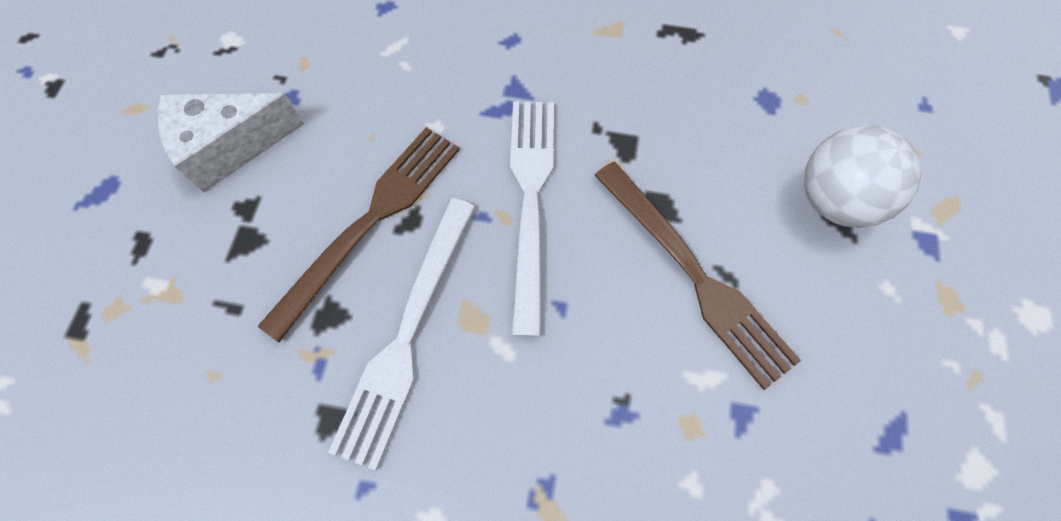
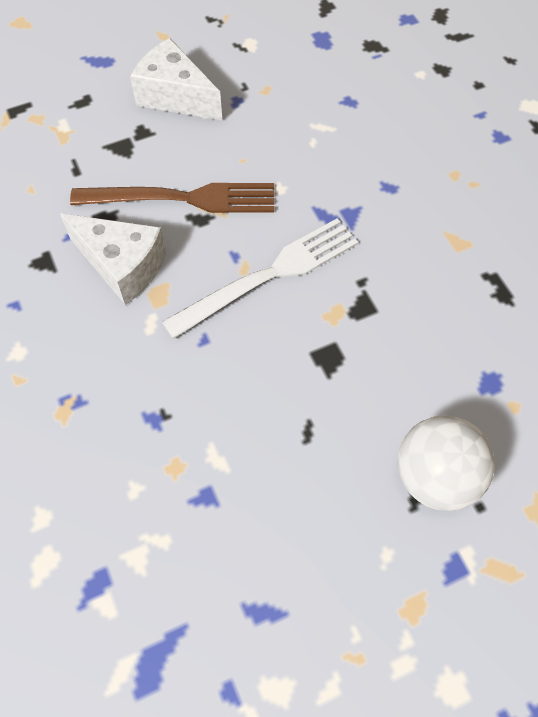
camera: 55 degrees right, 5 degrees down
(407, 334) = (122, 266): white fork -> white cheese
(694, 276) = (290, 410): brown fork -> none

